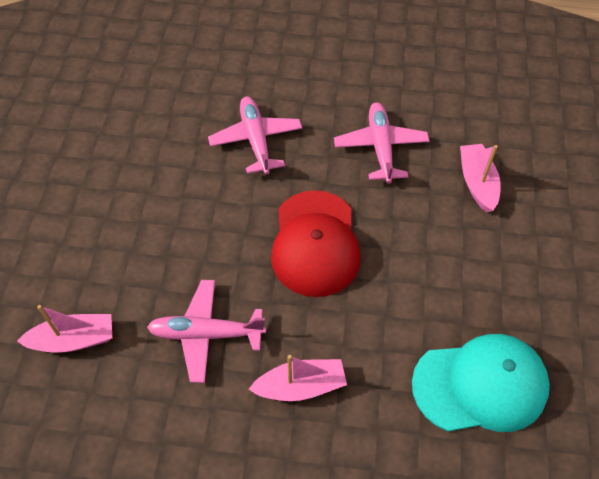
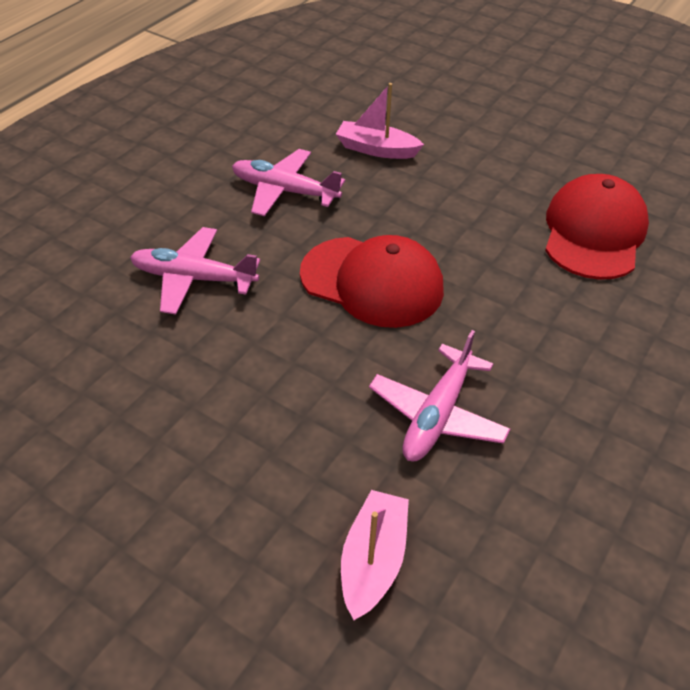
camera: 65 degrees left, 10 degrees down
(300, 386) = (542, 356): pink boat -> none
(480, 385) = (594, 233): turquoise cap -> red cap

